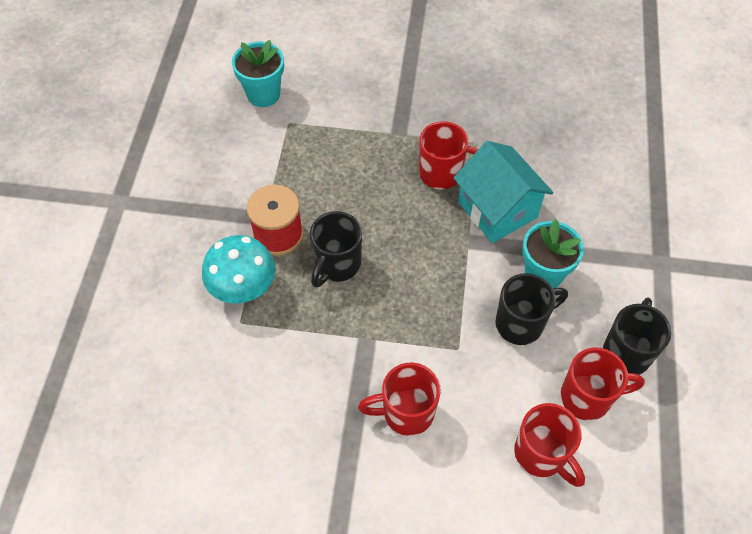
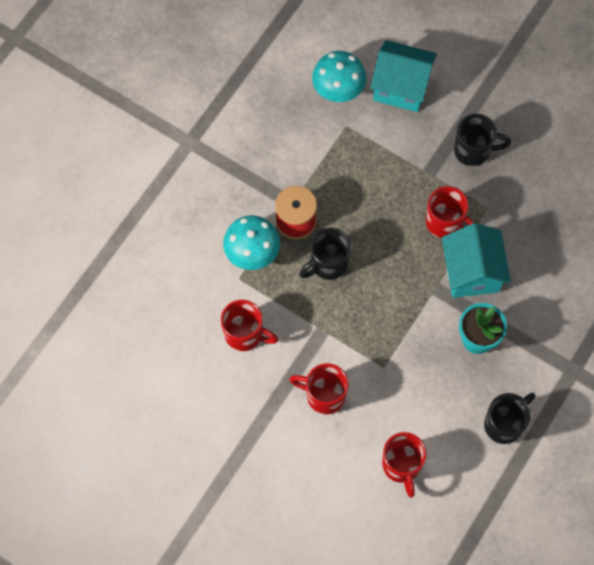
camera: 25 degrees right, 10 degrees up
(263, 94) = (338, 91): turquoise flower pot -> turquoise mushroom
(327, 68) = (401, 87): none -> turquoise house
(521, 323) = (439, 369): black mug -> black mug (473, 151)
(587, 397) = (456, 443): red mug -> red mug (245, 334)

